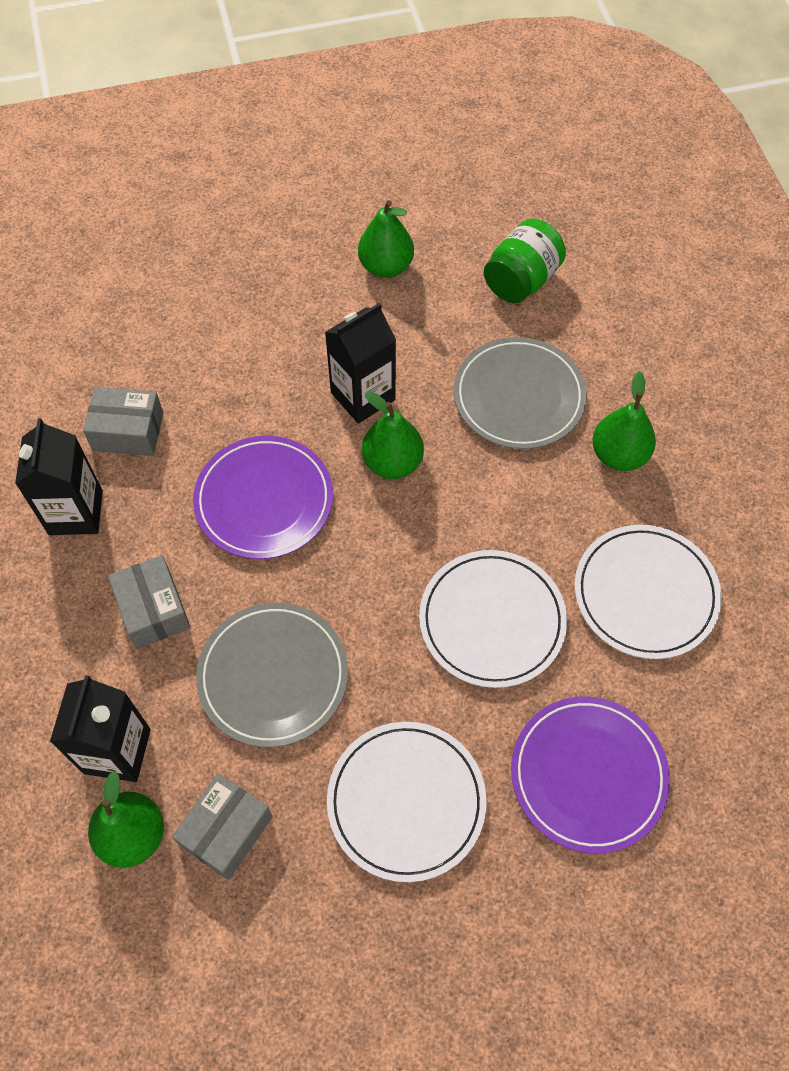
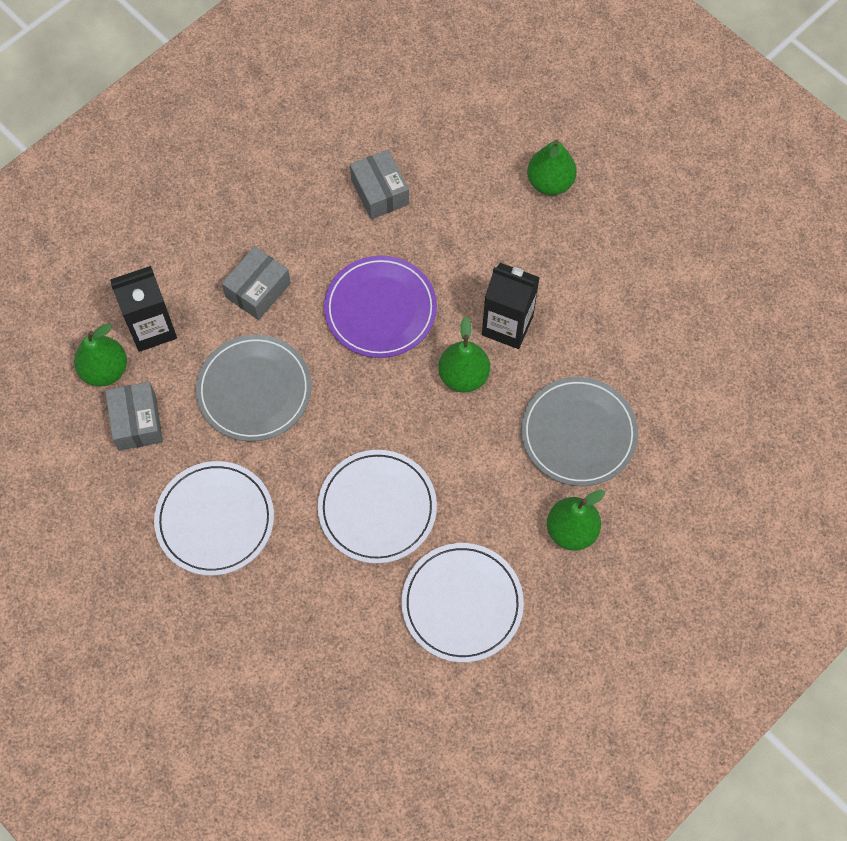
camera: 60 degrees right, 5 degrees up
(76, 512) = (299, 200): black carton -> none
(226, 831) = (137, 422): grey box -> grey box turned 75 degrees clockwise
(386, 267) = (636, 277): green pear -> green pear (550, 182)
(521, 280) = (691, 381): green jar -> none
(588, 775) = (298, 627): purple plate -> none

